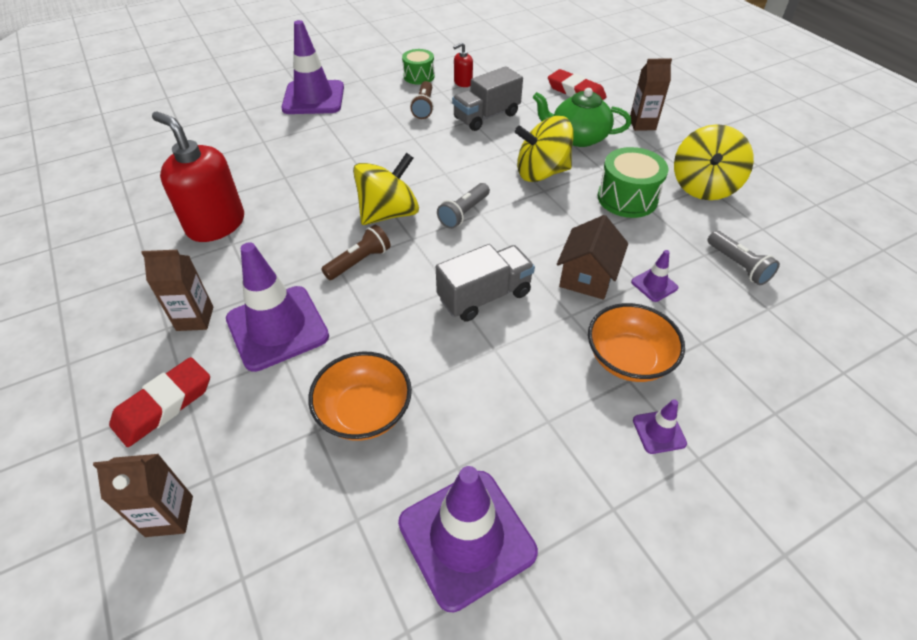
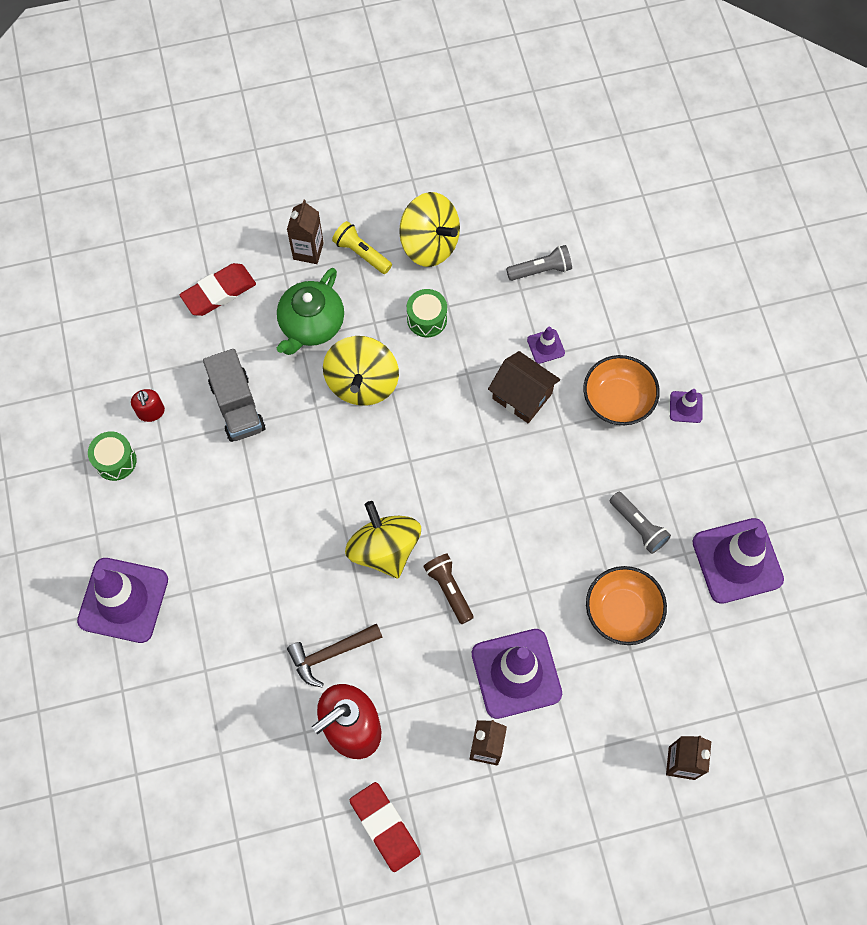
camera: 75 degrees left, 20 degrees up
(164, 405) = (580, 772): red eraser -> red eraser (385, 827)
(284, 200) = (330, 654): none -> brown hammer
(424, 107) = (193, 471): brown flashlight -> none
(464, 213) = (405, 476): grey flashlight -> grey flashlight (638, 526)
(484, 296) = (523, 489): grey truck -> none
(627, 198) = (427, 319): green drum -> green drum, size x0.66
(662, 150) = (361, 253): none -> yellow flashlight

